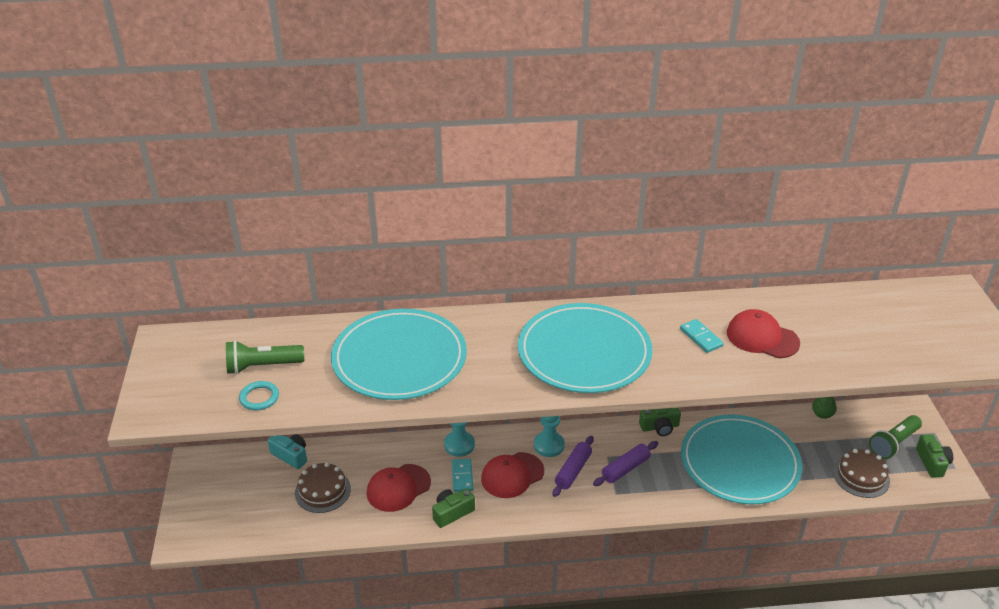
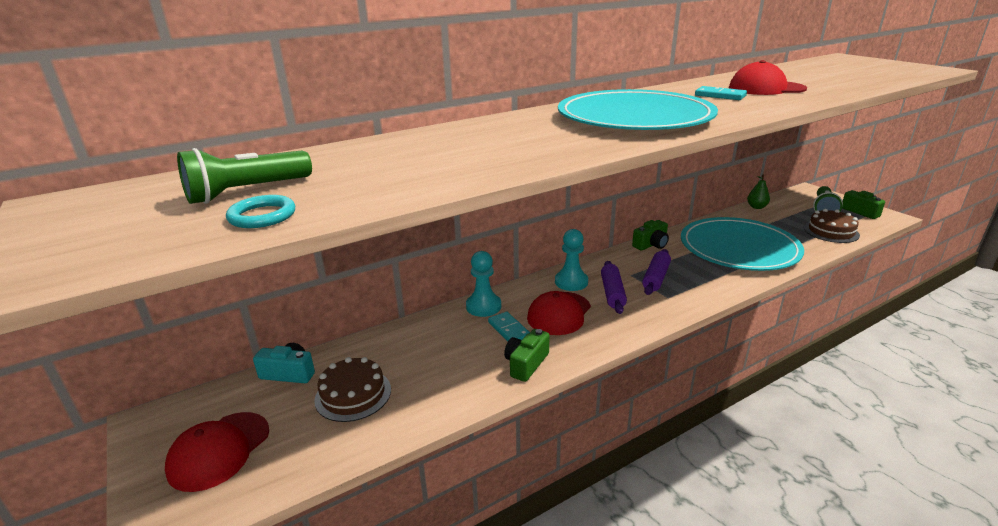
camera: 25 degrees left, 10 degrees down
(398, 488) = (446, 361): red cap -> red cap (219, 450)
(399, 358) = (439, 154): turquoise plate -> none

